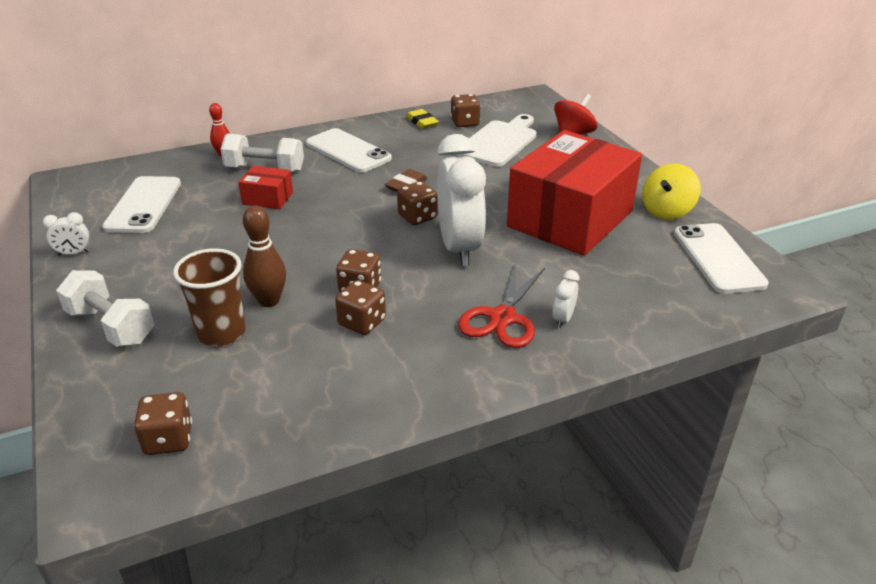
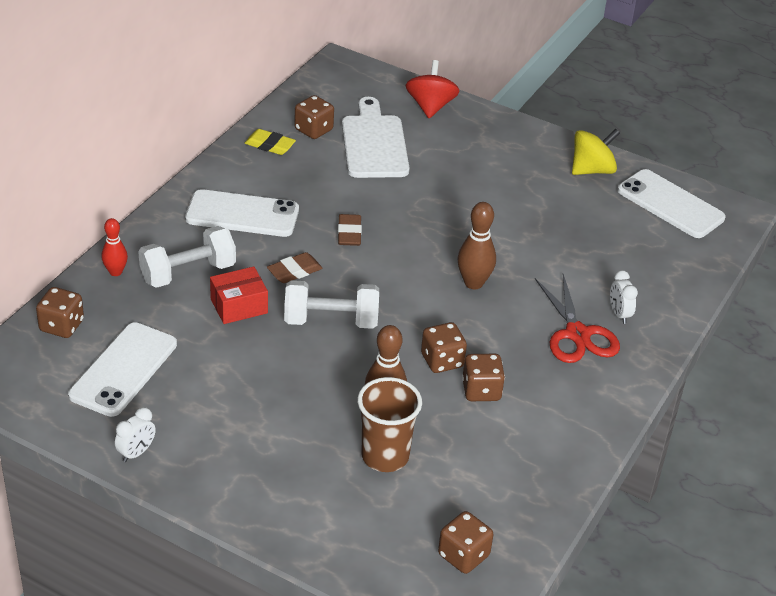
camera: 40 degrees left, 5 degrees up
(111, 326) = (284, 499): white dumbbell -> white dumbbell (331, 321)
(144, 205) = (123, 369): white phone -> white phone turned 60 degrees clockwise
(335, 193) = (294, 271): none -> brown eraser
(417, 217) = (402, 266): brown dice -> brown dice (61, 326)
(459, 248) = (473, 283): white clock -> brown bowling pin
(570, 219) = (527, 211): red box -> none
(666, 211) = (592, 170): yellow spinning top -> yellow spinning top turned 120 degrees counterclockwise

